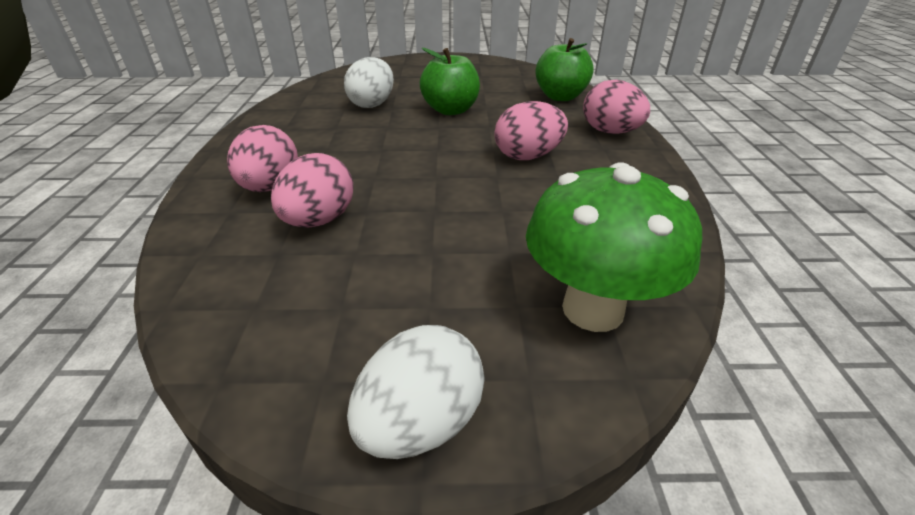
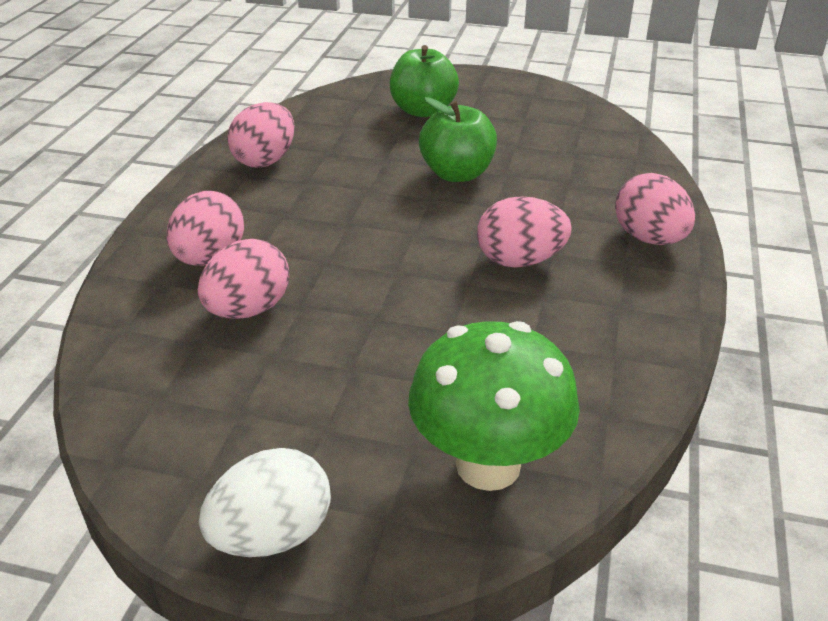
camera: 15 degrees right, 0 degrees up
(296, 117) = (265, 160): none -> pink egg
(372, 104) = (362, 151): white egg -> none
(560, 97) = (615, 170): green apple -> green apple (423, 110)

